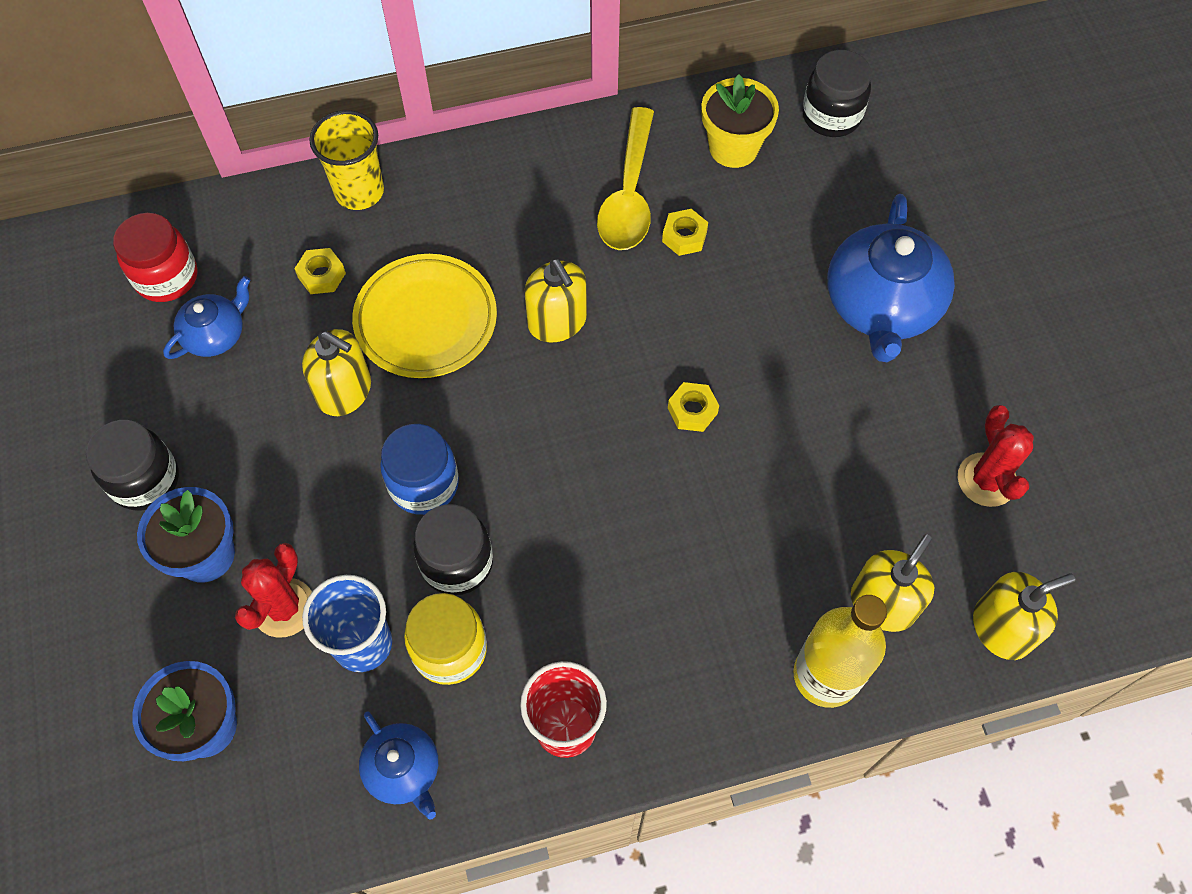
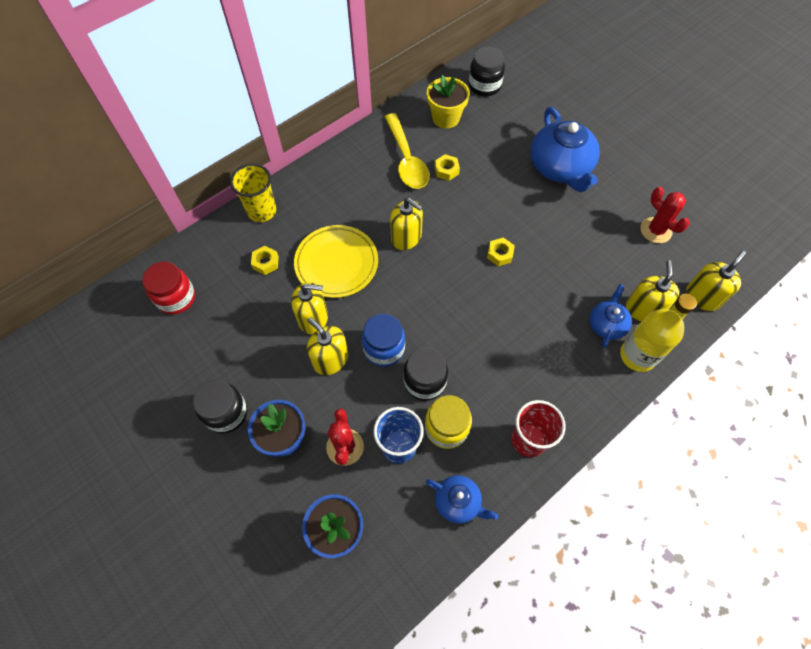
camera: 25 degrees left, 0 degrees up
(216, 334) = (223, 317): blue teapot -> blue teapot (606, 324)
(335, 465) = (330, 359): none -> yellow soap dispenser

